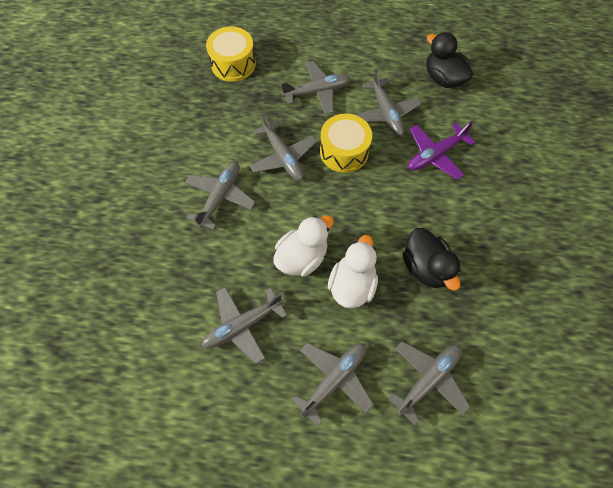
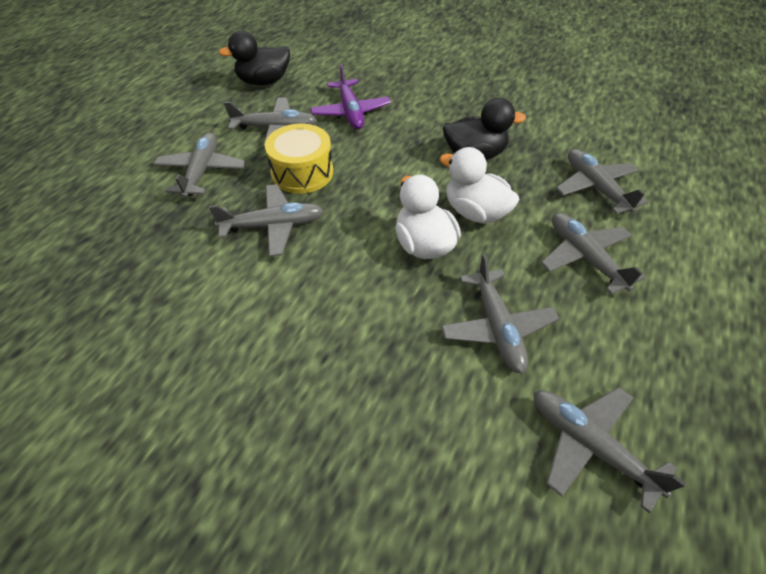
camera: 70 degrees left, 15 degrees down
(220, 197) = (293, 306): grey plane -> grey plane (589, 445)
(233, 64) = (82, 238): yellow drum -> none

